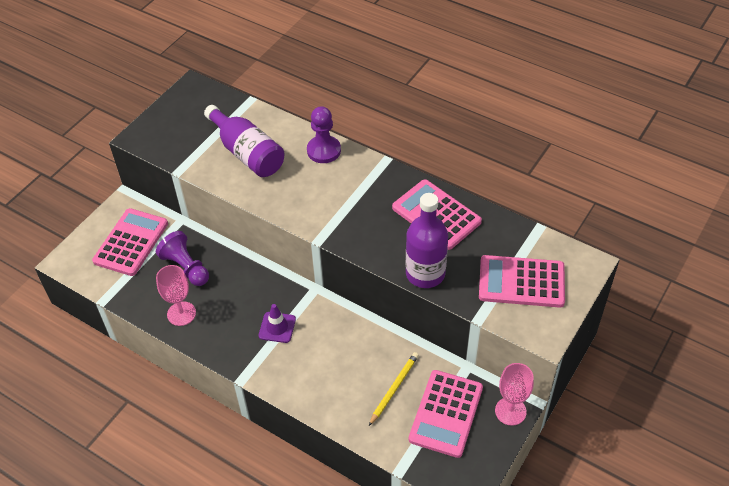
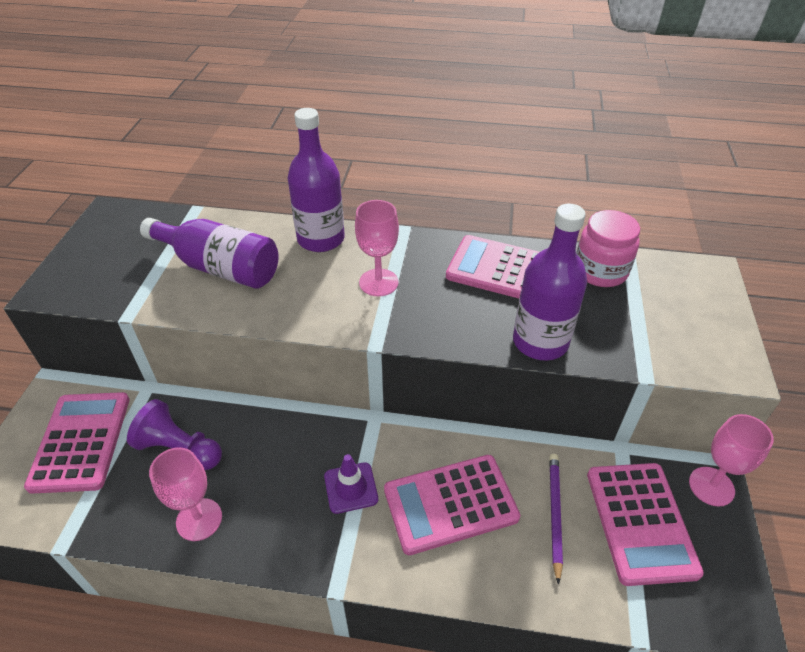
camera: 25 degrees left, 5 degrees down
(324, 150) = (321, 239): purple pawn -> purple bottle
(344, 197) = (378, 282): none -> pink goblet
(394, 388) = (554, 514): yellow pencil -> purple pencil
(505, 237) = (600, 271): none -> pink jar
(521, 282) = (658, 315): pink calculator -> pink calculator (450, 504)

